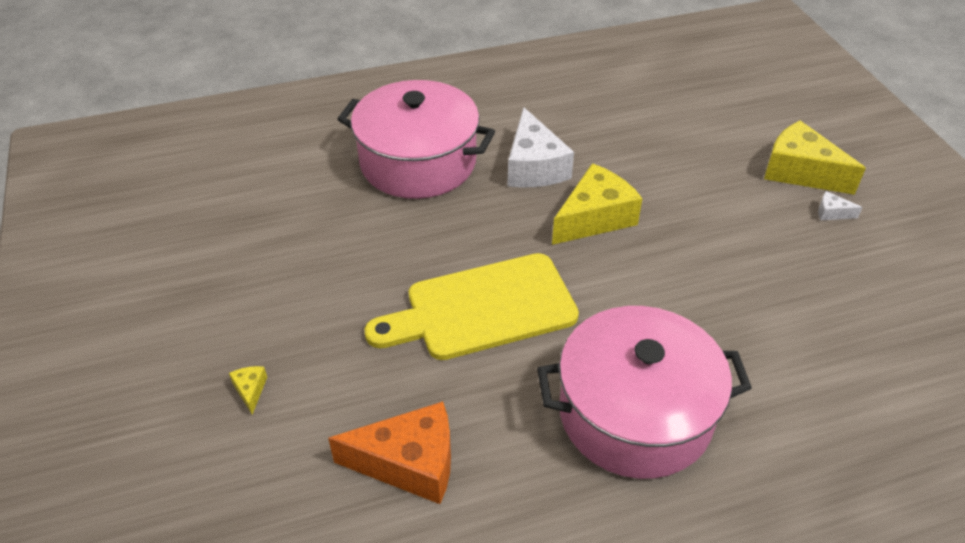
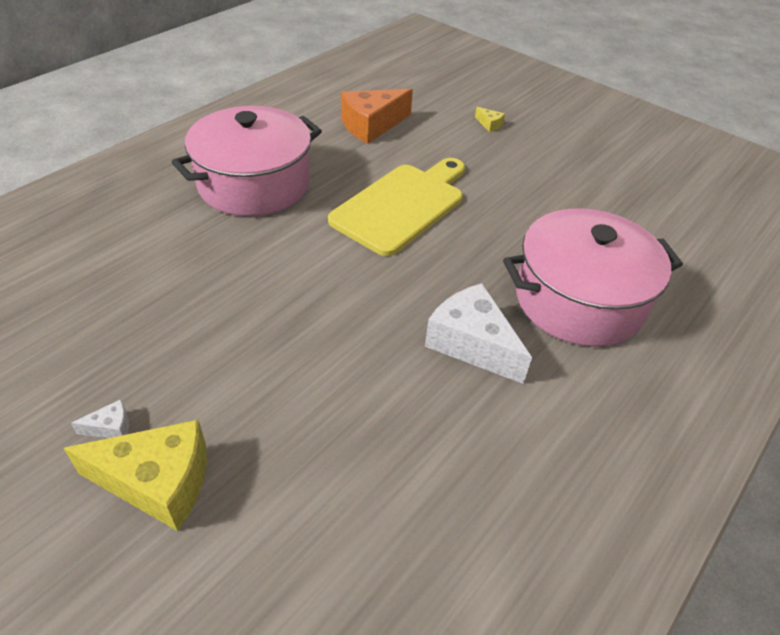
camera: 145 degrees right, 0 degrees up
(594, 218) = (371, 311): yellow cheese -> none

